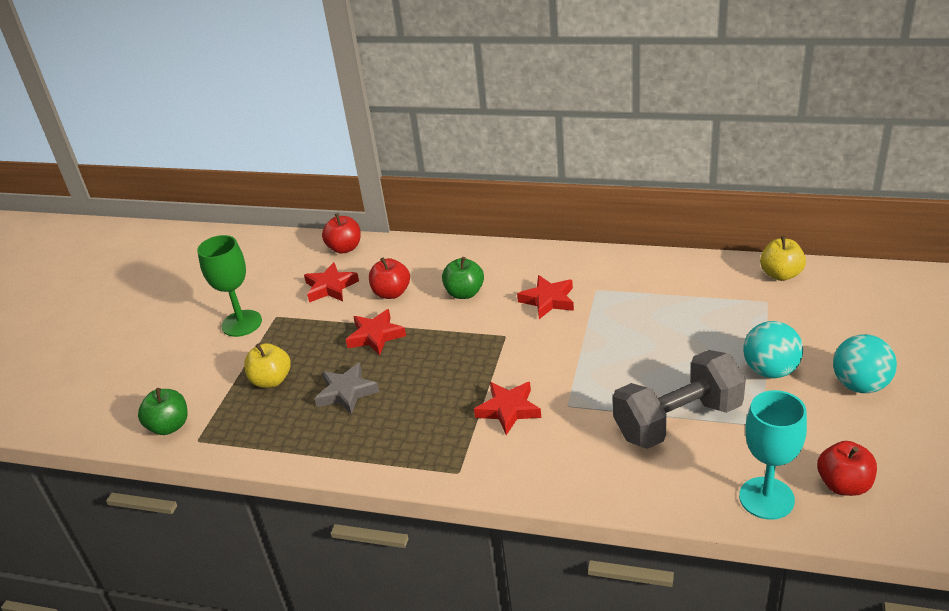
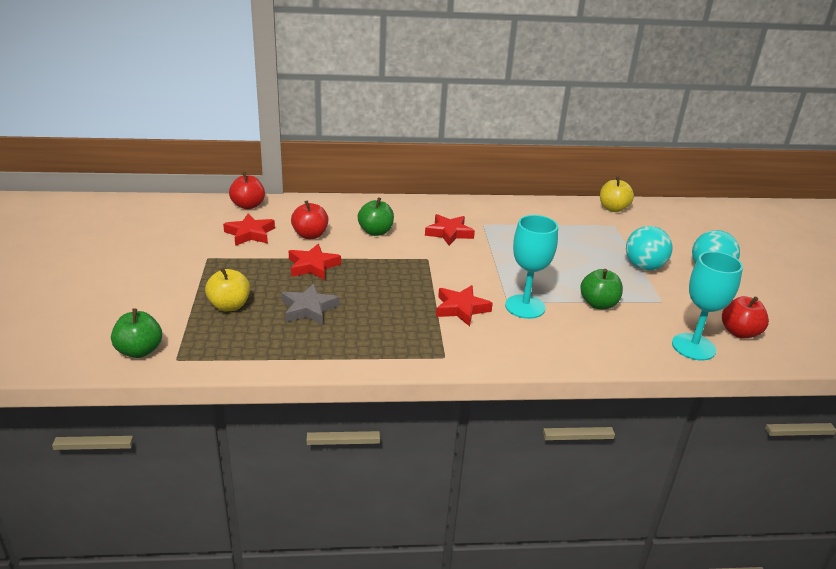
camera: 25 degrees left, 5 degrees down
(242, 323) = (175, 265): green goblet -> none
(584, 415) = (525, 307): none -> turquoise goblet
(677, 421) = (598, 304): grey dumbbell -> green apple

